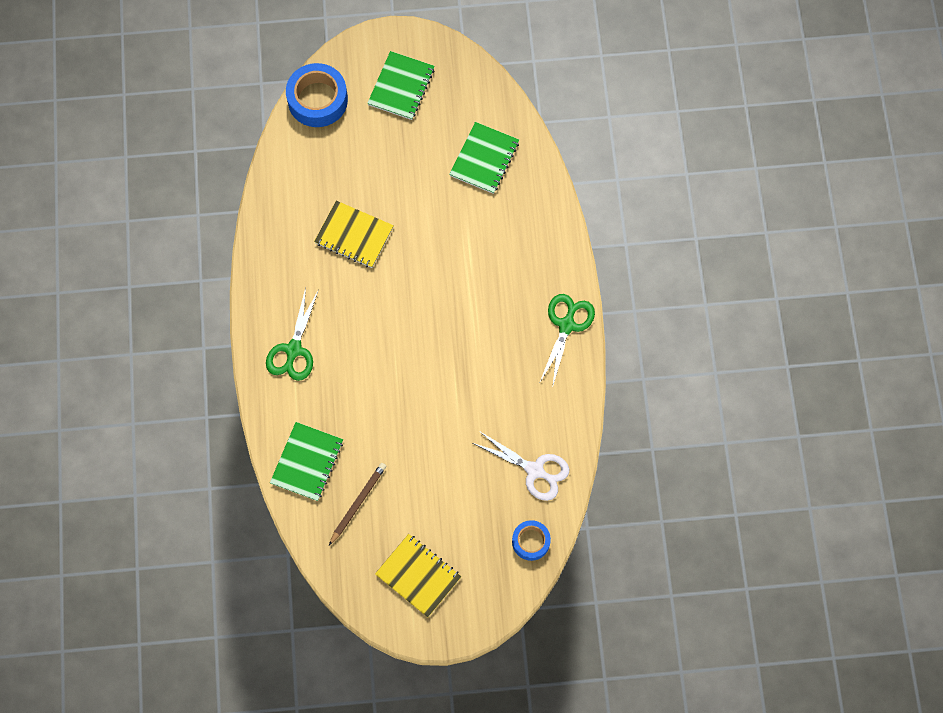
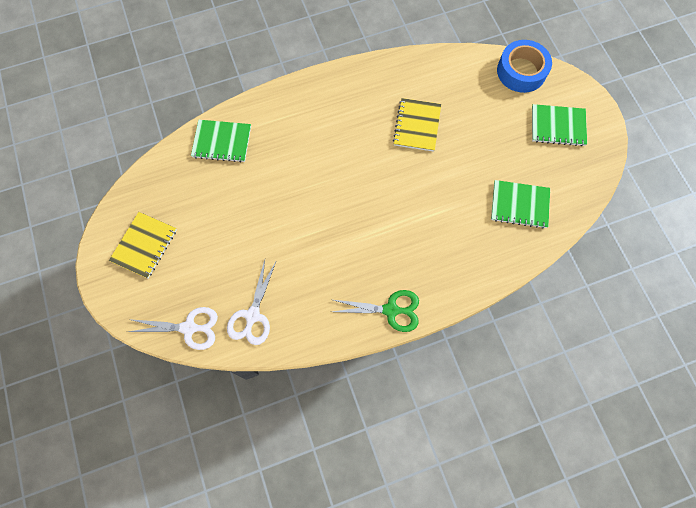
camera: 75 degrees right, 0 degrees up
(293, 350) = (310, 109): green scissors -> none
(358, 503) = (196, 186): brown pencil -> none
(531, 541) = (189, 328): blue tape -> white scissors

